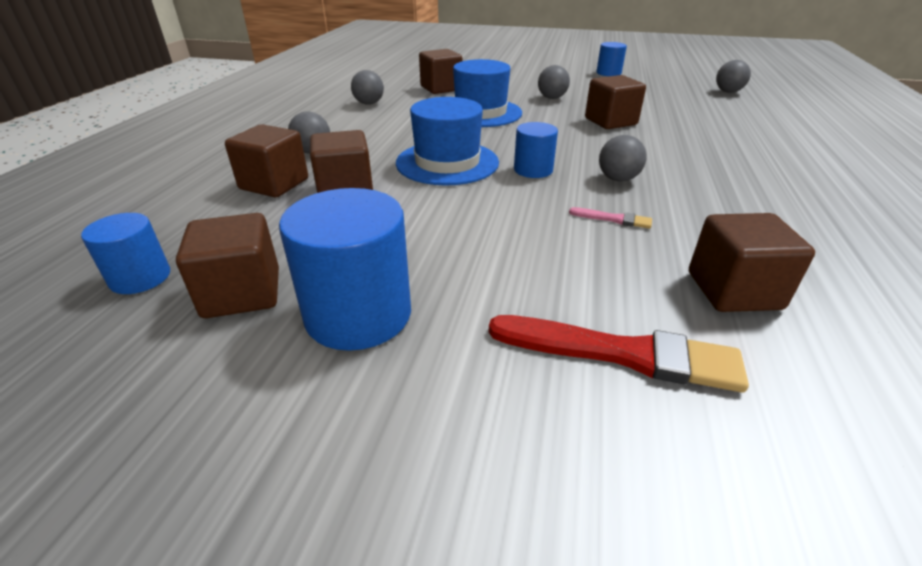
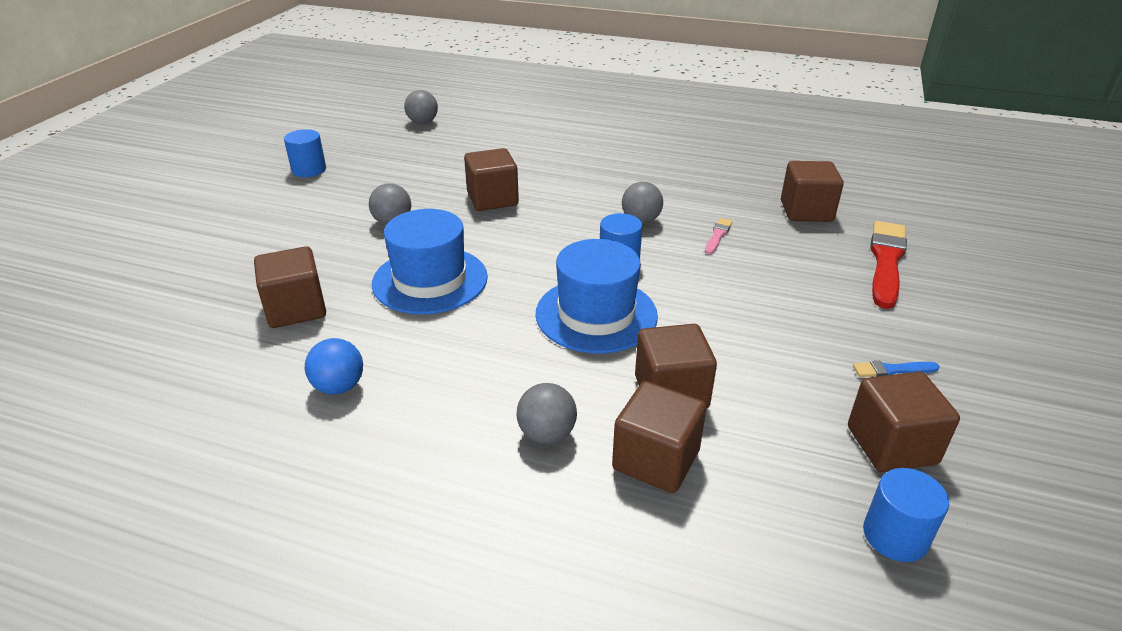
camera: 85 degrees left, 0 degrees up
(358, 314) = (892, 370): blue cylinder -> blue brush
(369, 103) = (339, 386): grey ball -> blue ball

